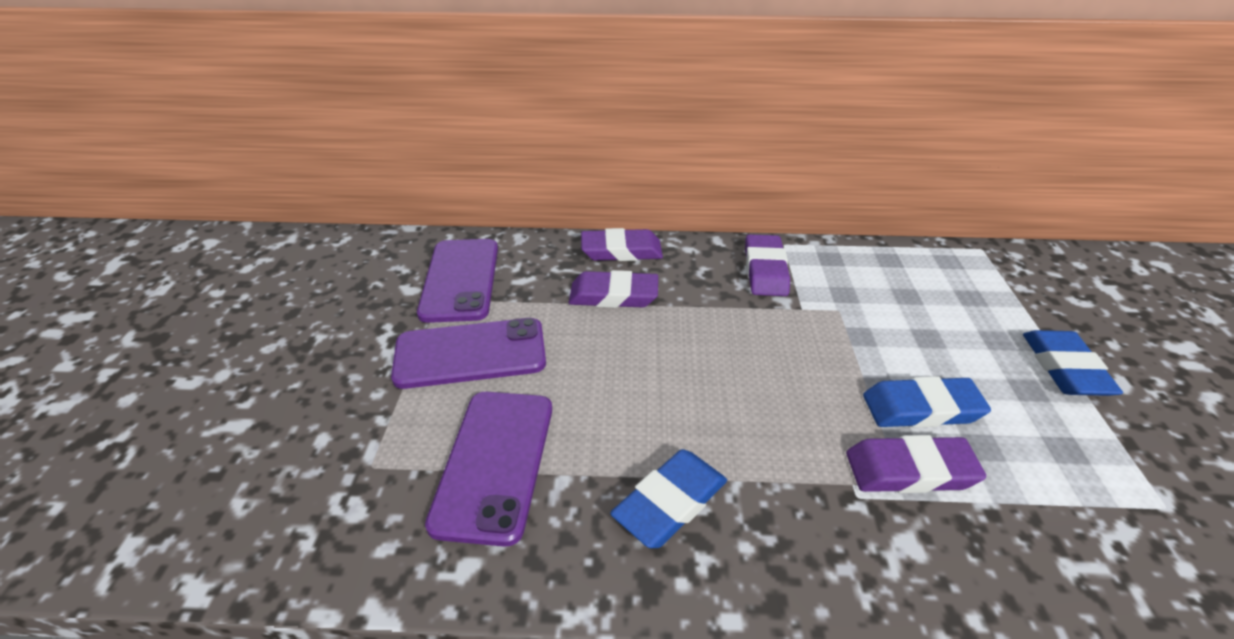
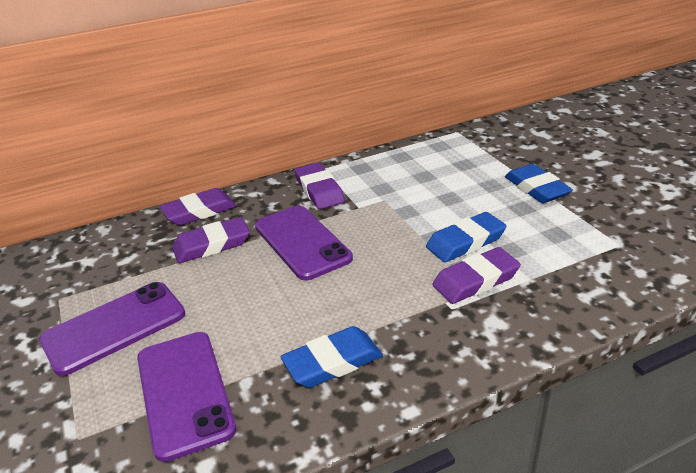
camera: 25 degrees left, 5 degrees down
(460, 280) = (68, 277): purple phone -> purple phone (302, 242)
(670, 502) = (333, 362): blue eraser -> blue eraser turned 45 degrees clockwise

